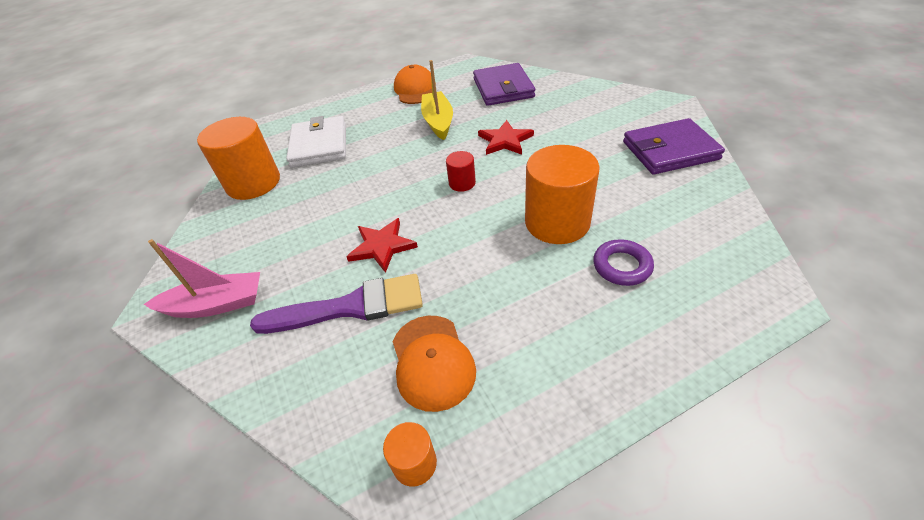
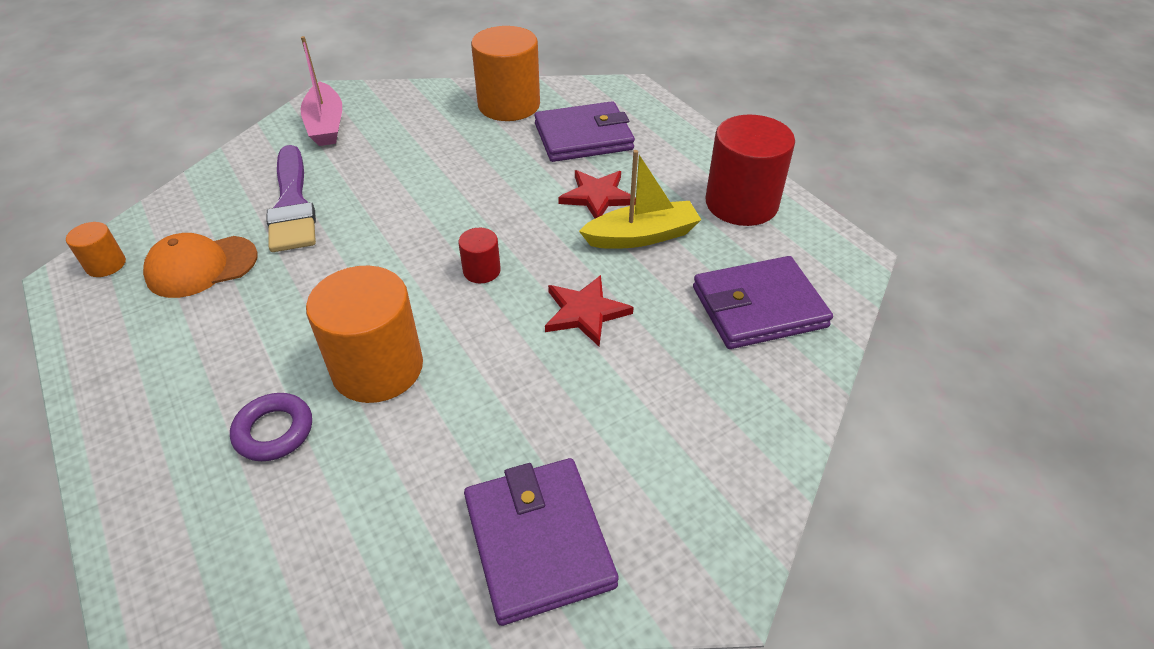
camera: 80 degrees right, 0 degrees up
(319, 145) = (583, 137): white wallet -> purple wallet
(382, 246) = (375, 214): red star -> red star (597, 196)
(415, 89) = (741, 203): orange cap -> red cylinder

